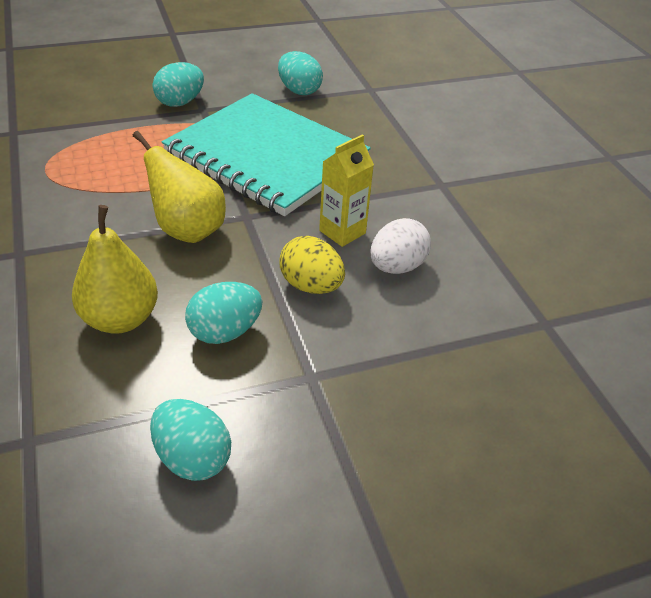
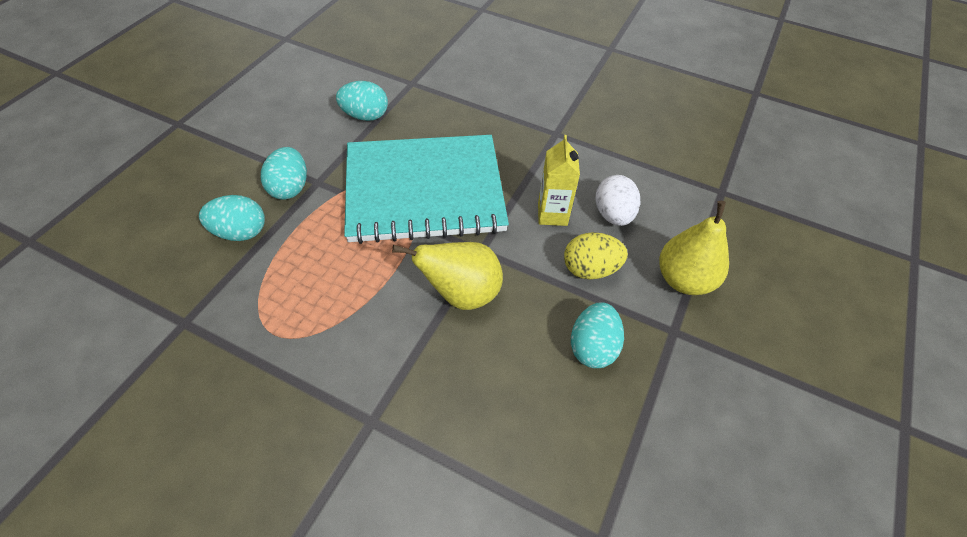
camera: 45 degrees left, 10 degrees up
(120, 319) = (522, 400): yellow pear -> yellow pear (684, 280)
(192, 458) = (696, 446): turquoise egg -> turquoise egg (240, 232)

